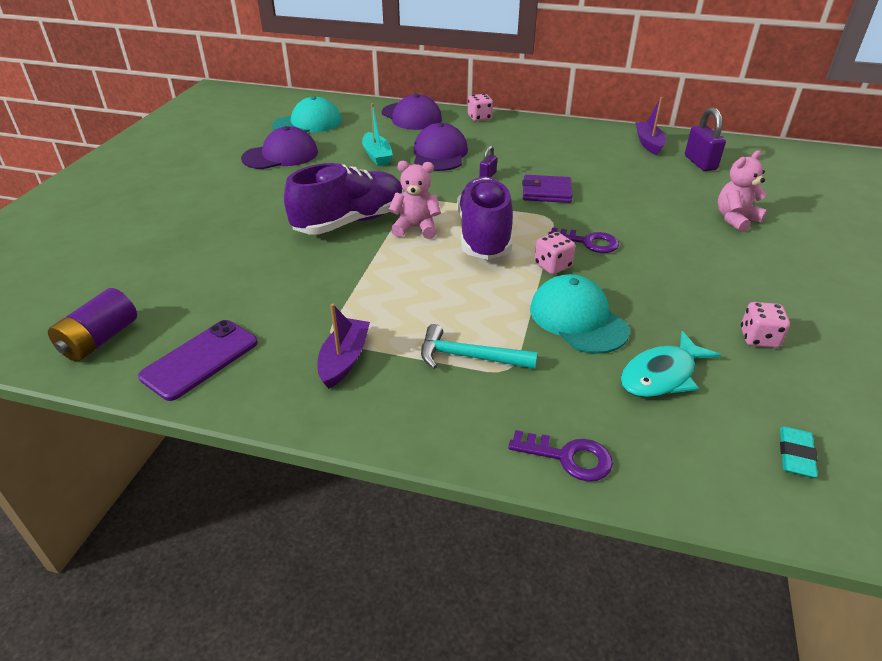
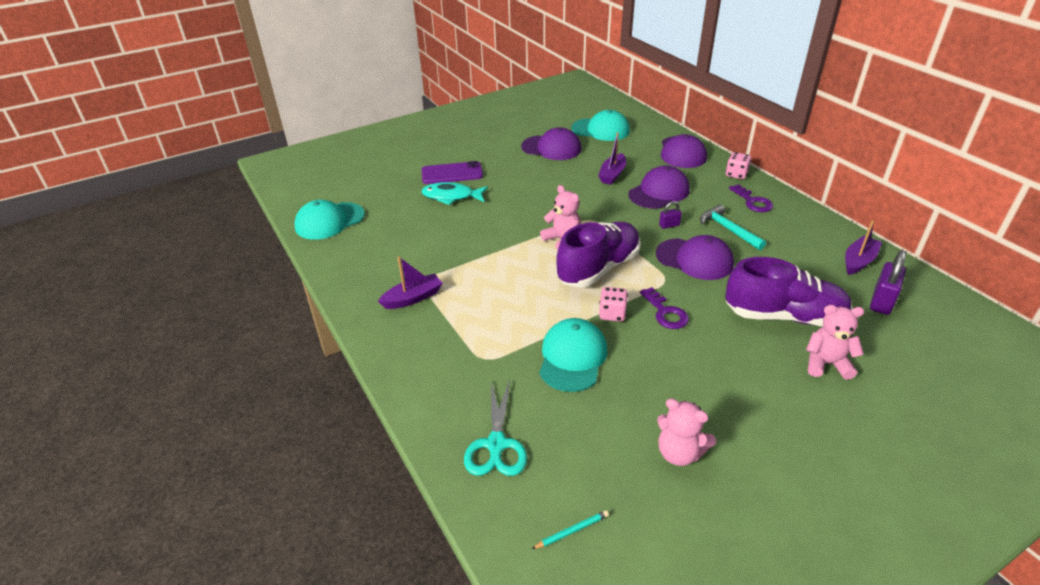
camera: 45 degrees right, 0 degrees up
(100, 339) = (329, 221): purple battery -> turquoise cap
(200, 359) = (354, 257): purple phone -> purple phone (452, 173)
(350, 222) = (529, 215): purple shoe -> purple shoe (783, 316)
(377, 156) = (612, 174): turquoise boat -> purple boat
(469, 357) = (475, 338): turquoise hammer -> turquoise hammer (728, 229)
(546, 192) = (694, 259): purple wallet -> purple cap
(568, 457) = (442, 427): purple key -> purple key (753, 202)
(637, 435) = (496, 445): none -> turquoise scissors
(661, 375) = (568, 425): turquoise fish -> turquoise fish (451, 197)
(759, 338) = (679, 453): pink dice -> pink teddy bear
(796, 455) = (572, 531): turquoise eraser -> turquoise pencil

